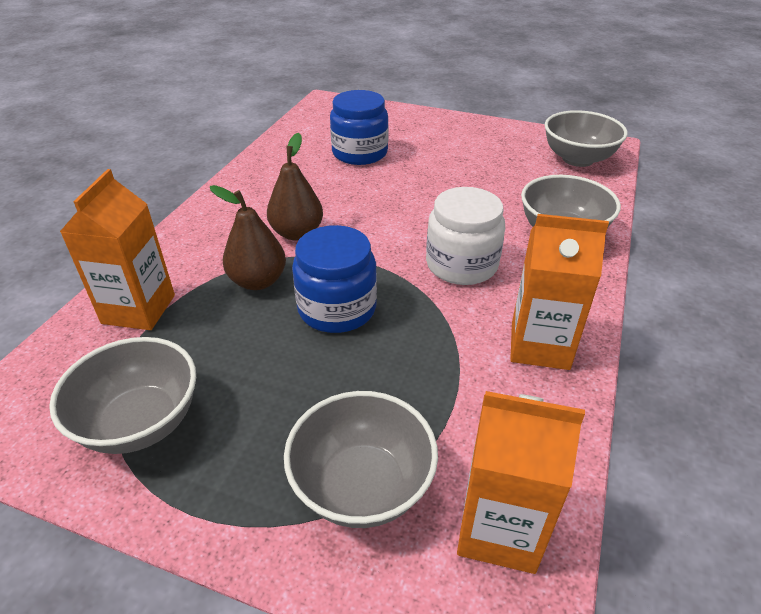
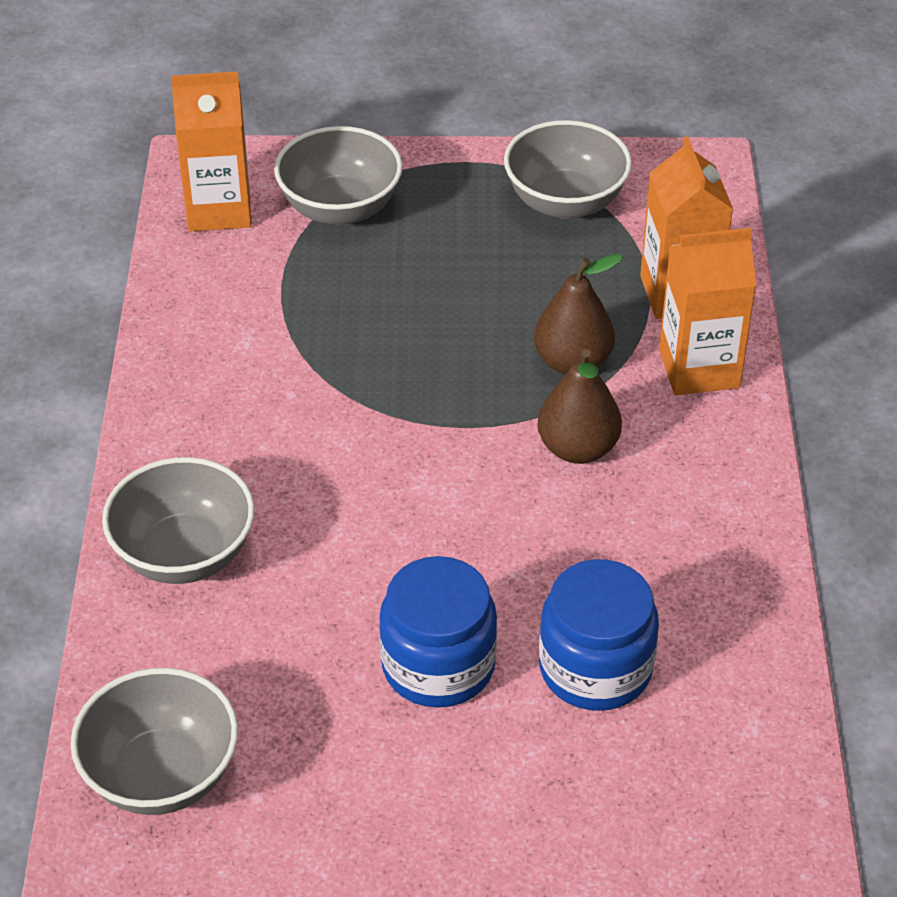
camera: 160 degrees right, 5 degrees up
(337, 308) = (452, 352): blue jar -> blue jar (438, 665)
(461, 264) = (321, 455): white jar -> none
(539, 345) = (201, 367): orange carton -> orange carton (699, 368)

